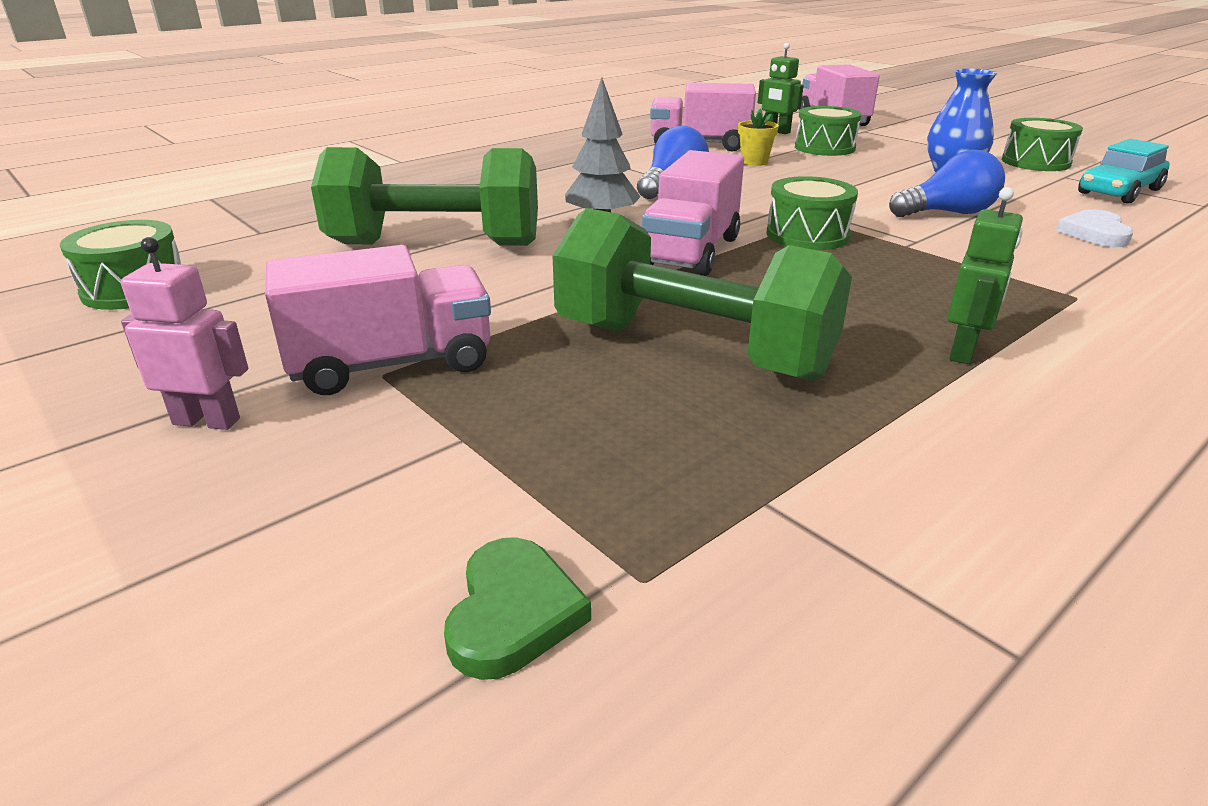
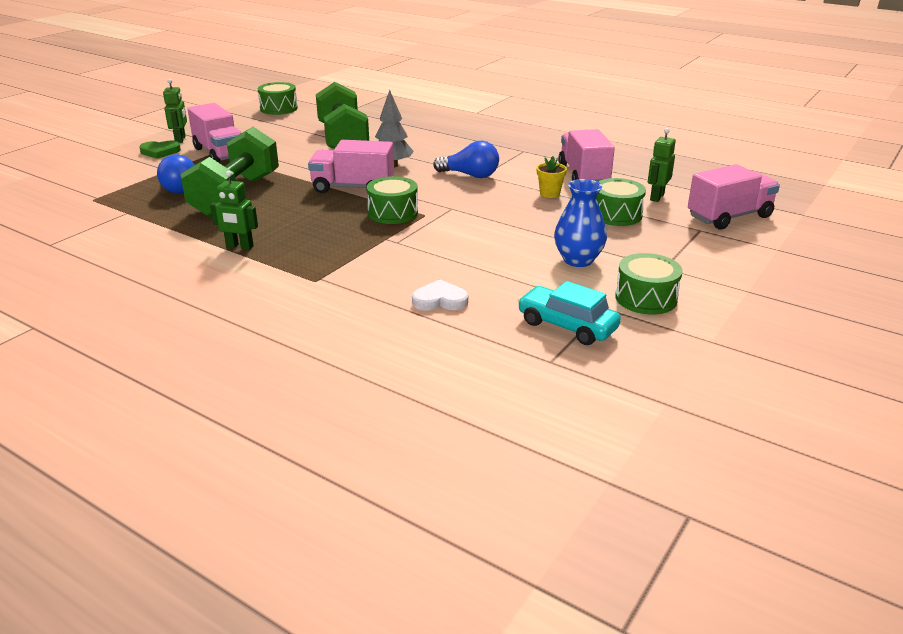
camera: 75 degrees right, 0 degrees up
(207, 421) = (180, 139): pink robot -> green robot
(513, 613) = (83, 187): green heart -> green heart (160, 152)
(947, 213) = (460, 253): blue light bulb -> blue light bulb (178, 188)

